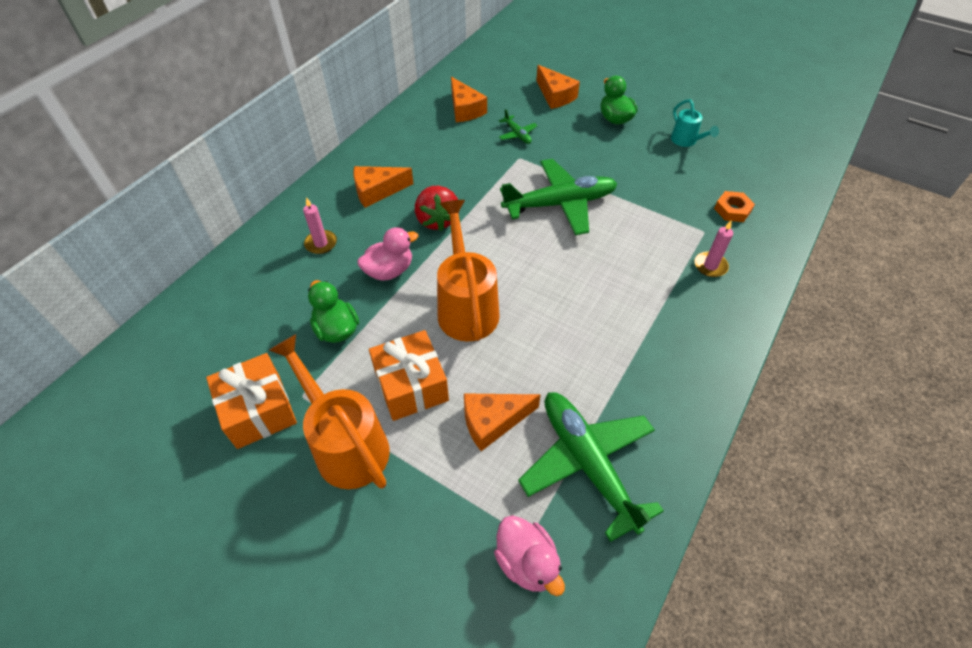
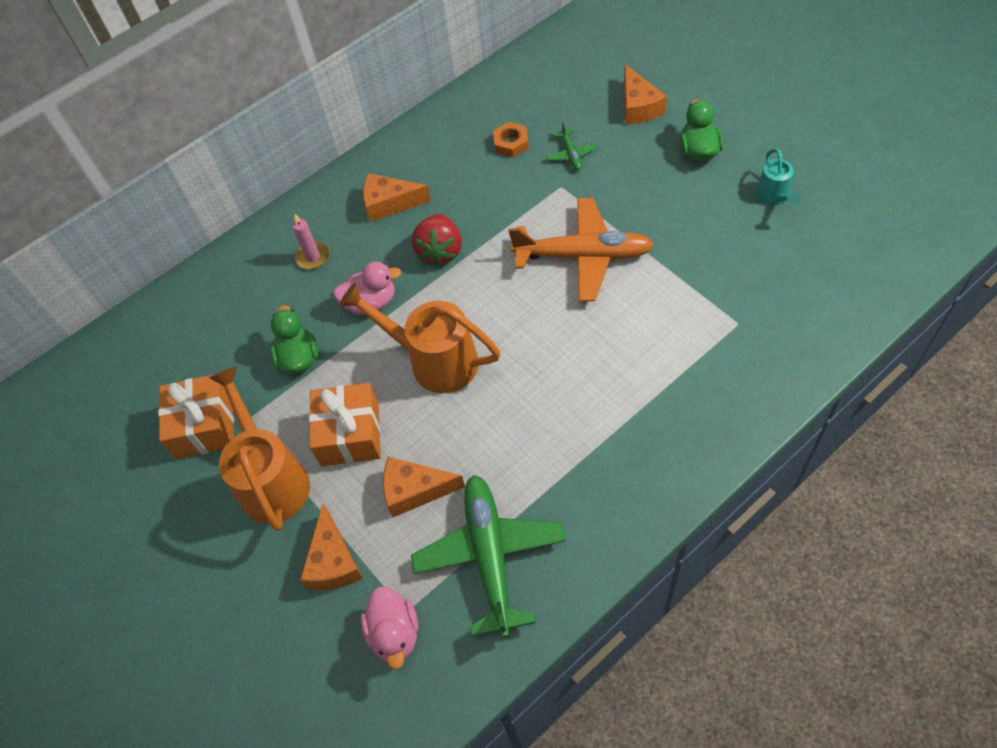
camera: 25 degrees right, 5 degrees up
(465, 109) = (523, 110): orange cheese -> orange cheese (333, 561)
(466, 307) = (434, 360): orange watering can -> orange watering can turned 75 degrees counterclockwise
(559, 204) = (583, 256): green plane -> orange plane
(710, 266) = (723, 368): pink candle -> none
(732, 210) = (786, 302): orange nut -> orange nut (511, 143)

